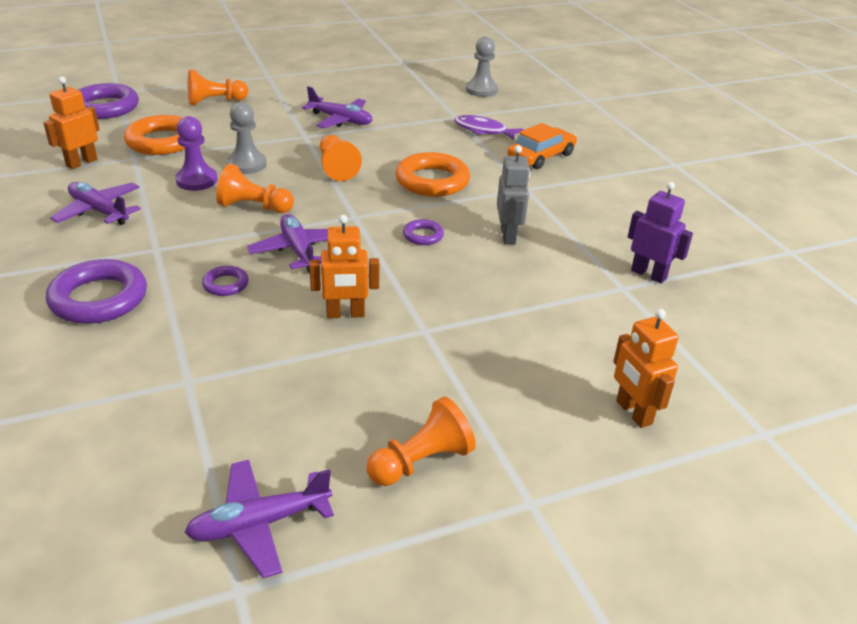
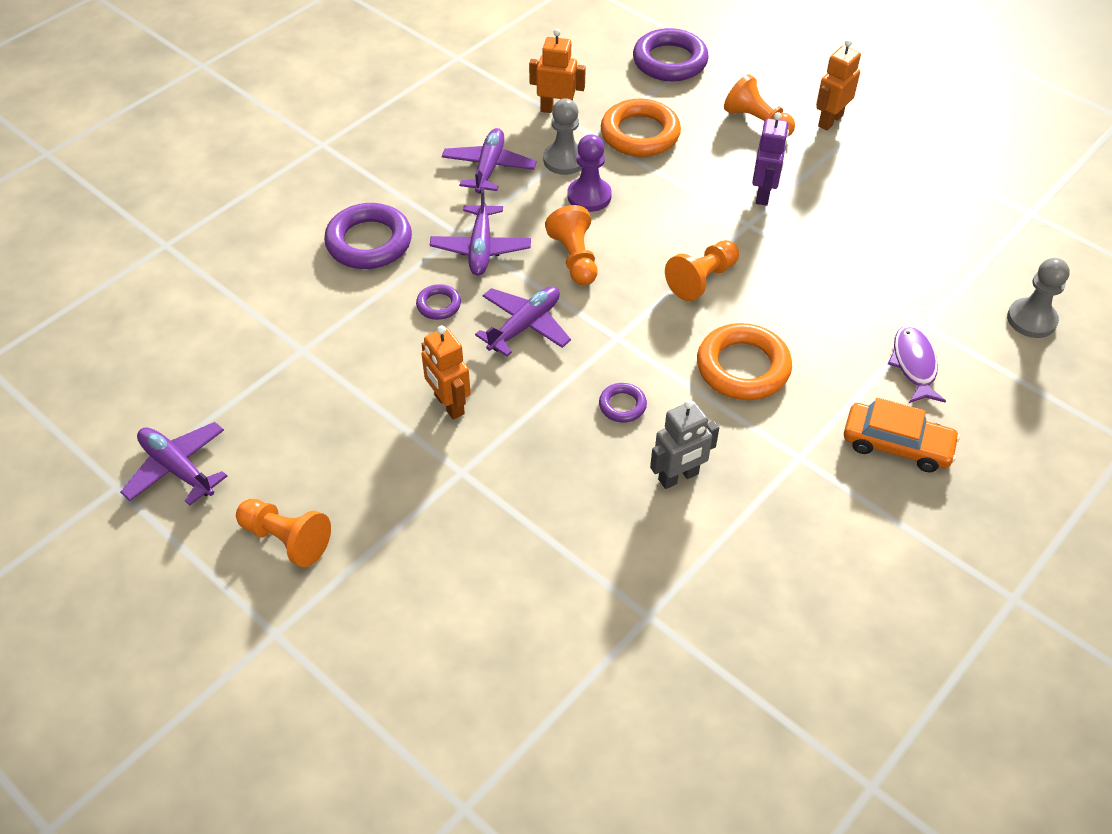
camera: 65 degrees right, 15 degrees up
(247, 164) = (648, 213): grey pawn -> grey pawn (564, 160)
(340, 120) = (812, 232): purple plane -> purple plane (481, 248)
(633, 412) = (433, 681): orange robot -> orange robot (830, 120)
(648, 274) = (695, 634): purple robot -> purple robot (763, 194)

